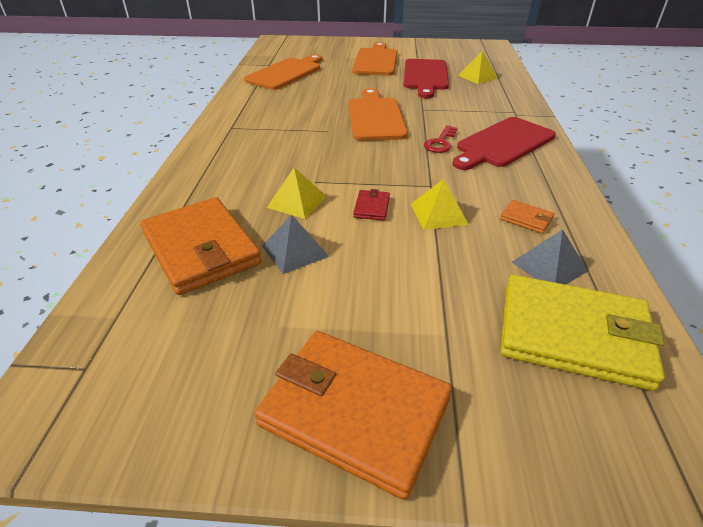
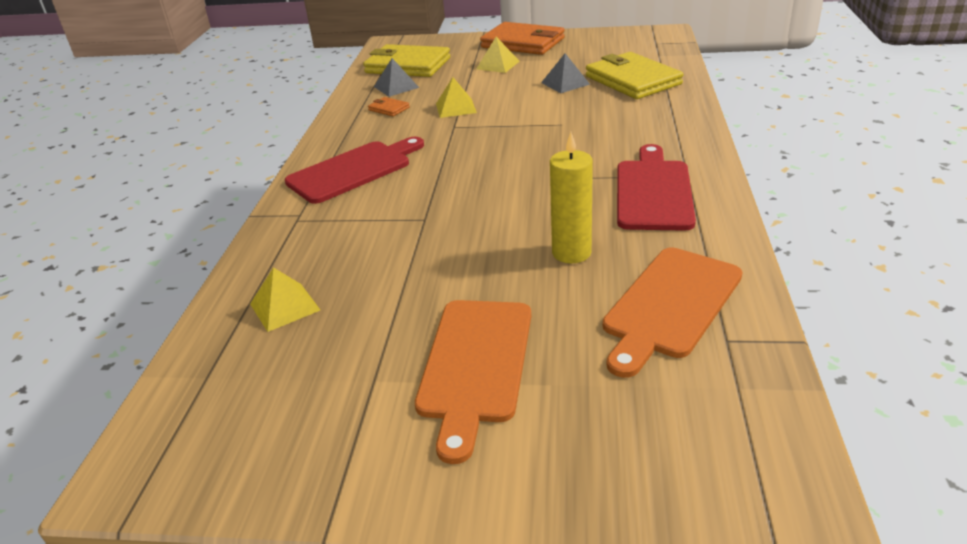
camera: 175 degrees left, 5 degrees down
(201, 249) = (632, 80): orange wallet -> yellow wallet
(297, 201) = (573, 108): yellow pyramid -> yellow pyramid (497, 65)
(328, 91) = (571, 253): none -> yellow candle
(371, 207) = (509, 109): red wallet -> none
(375, 117) = (495, 201): orange cutting board -> none
(425, 76) = (385, 304): red cutting board -> red cutting board (653, 191)
(440, 142) = (424, 168): red key -> none

